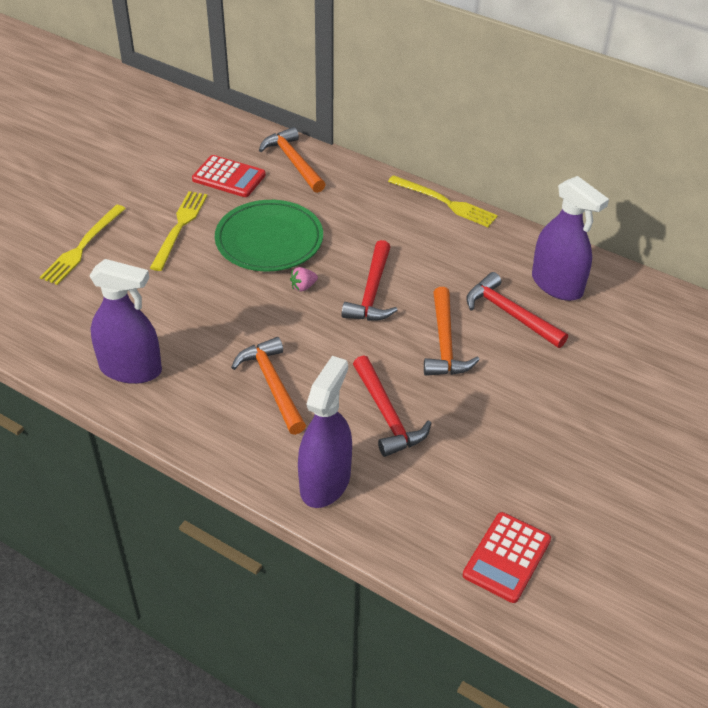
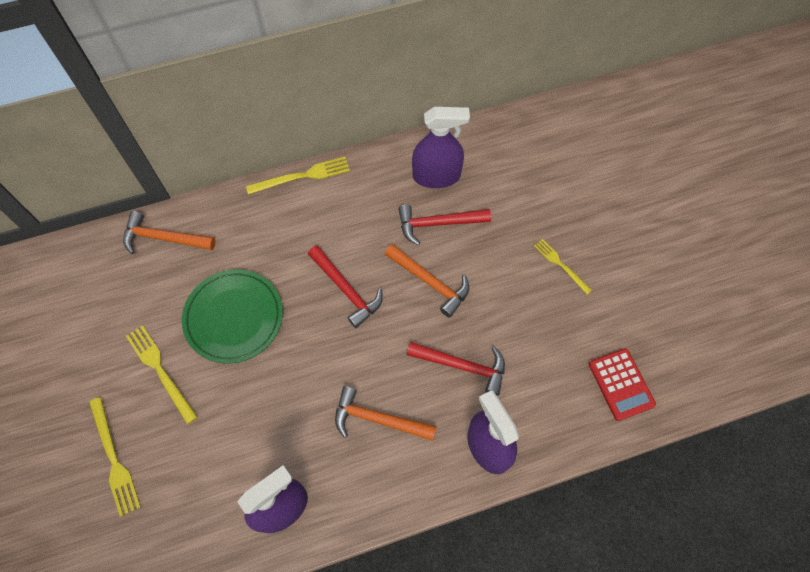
camera: 50 degrees left, 20 degrees up
(229, 177) = (137, 295): red calculator -> none
(303, 287) = (302, 330): pink strawberry -> none
(580, 430) = (560, 265): none -> yellow fork

